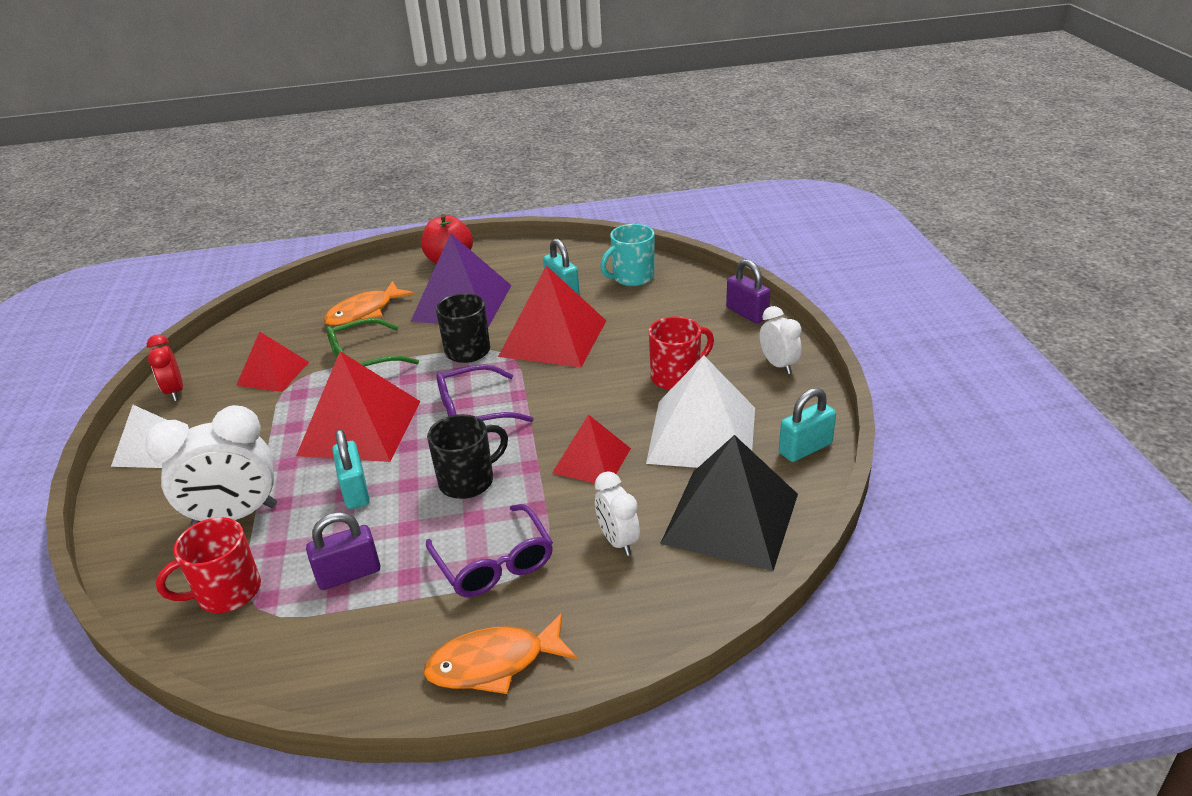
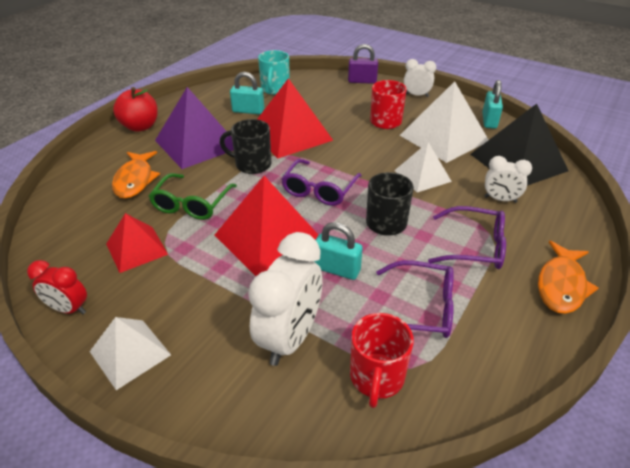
camera: 50 degrees left, 5 degrees up
(349, 574) = (421, 308): purple padlock -> purple glasses
(592, 460) = (422, 176): red pyramid -> white pyramid

